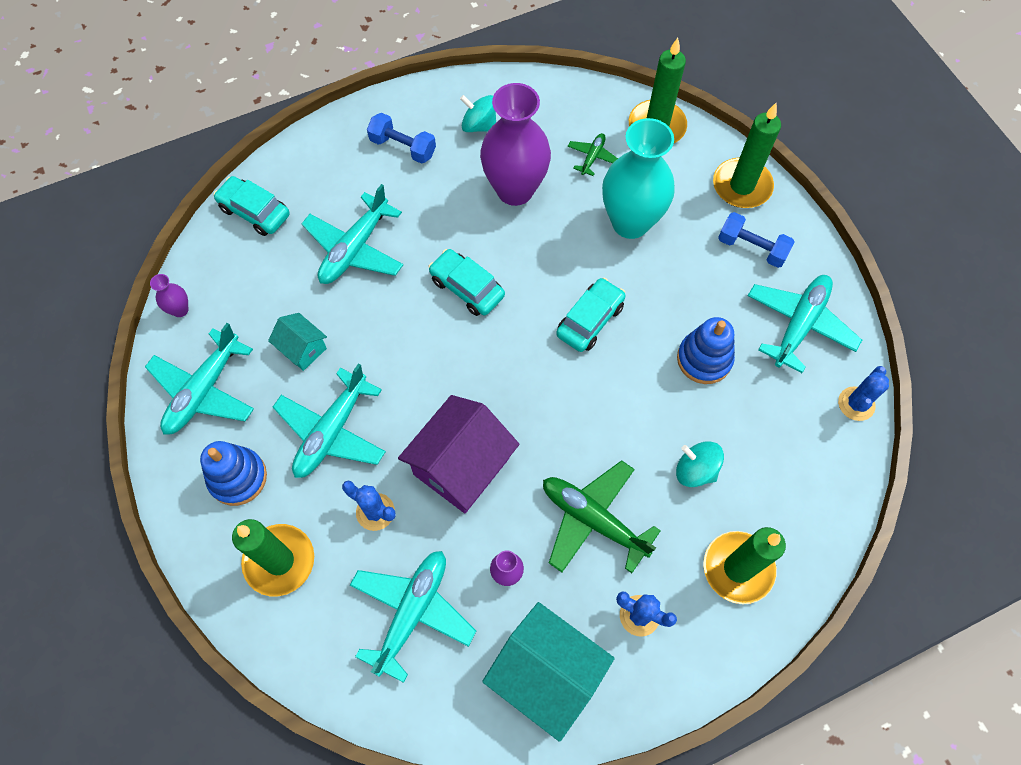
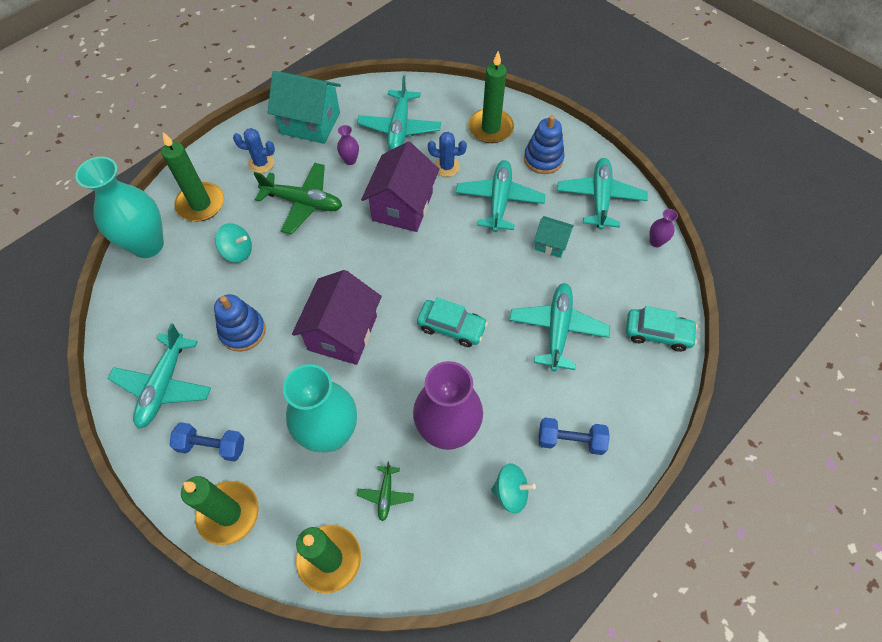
camera: 160 degrees right, 5 degrees down
(590, 320) = (342, 333): turquoise car -> purple house
(816, 522) = (148, 245): none -> turquoise vase
(856, 404) = (115, 334): blue cactus -> none

